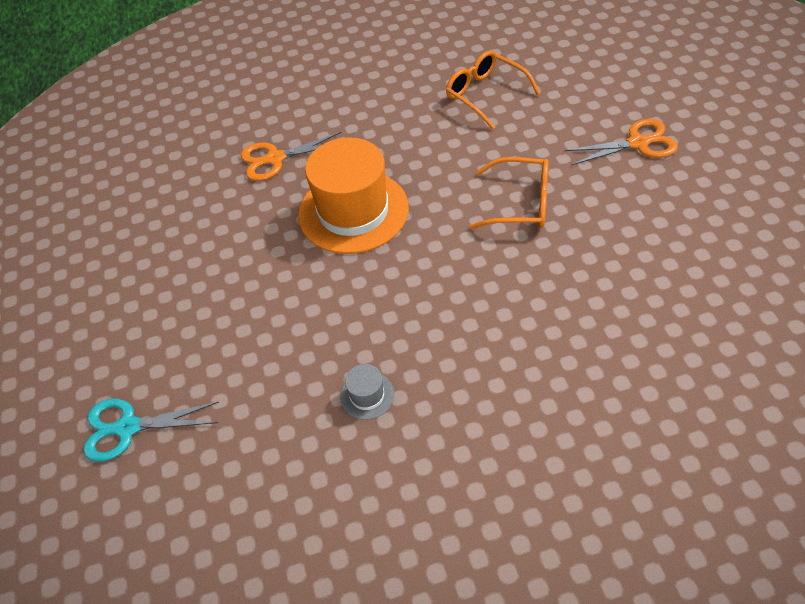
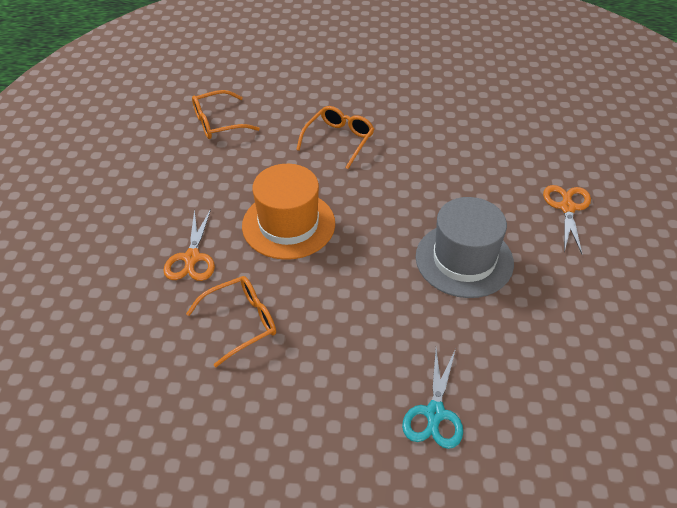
camera: 75 degrees left, 5 degrees down
(205, 226) = (241, 322): none -> orange glasses
(367, 395) = (464, 260): grey hat -> grey hat, size x2.45
(638, 143) = (322, 76): orange scissors -> orange scissors (567, 208)

